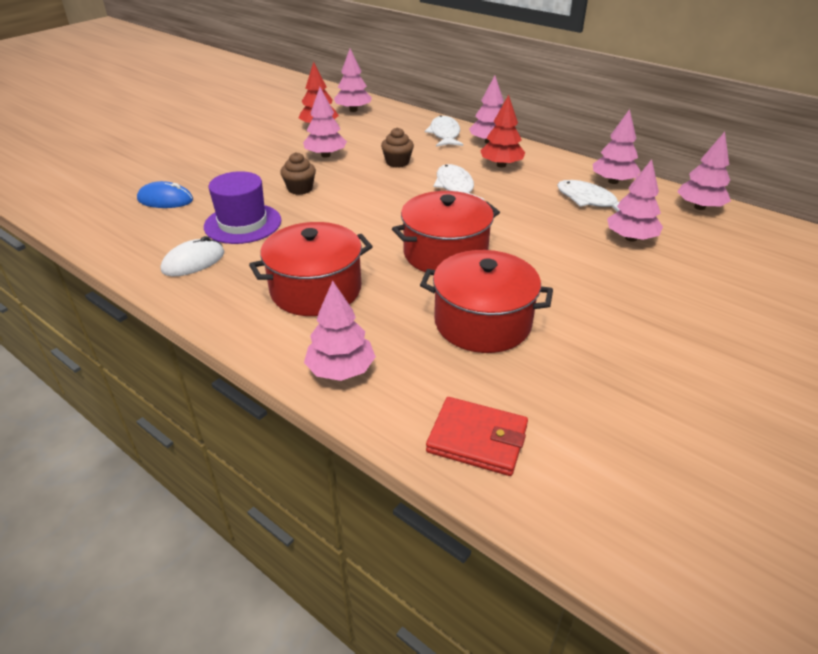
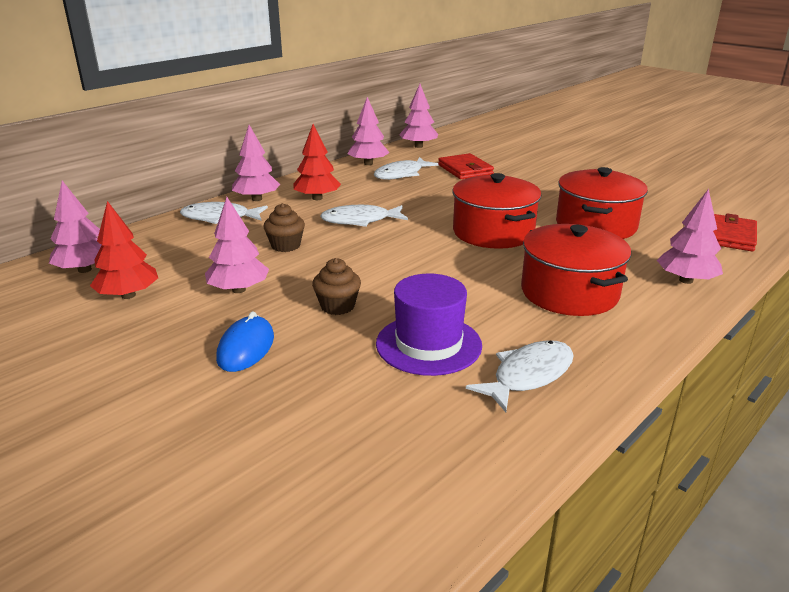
camera: 85 degrees left, 10 degrees down
(165, 200) = (341, 424): blue mouse -> blue mouse (246, 348)
(193, 262) = (528, 375): white mouse -> white fish
(630, 238) = (465, 169): pink tree -> red wallet

